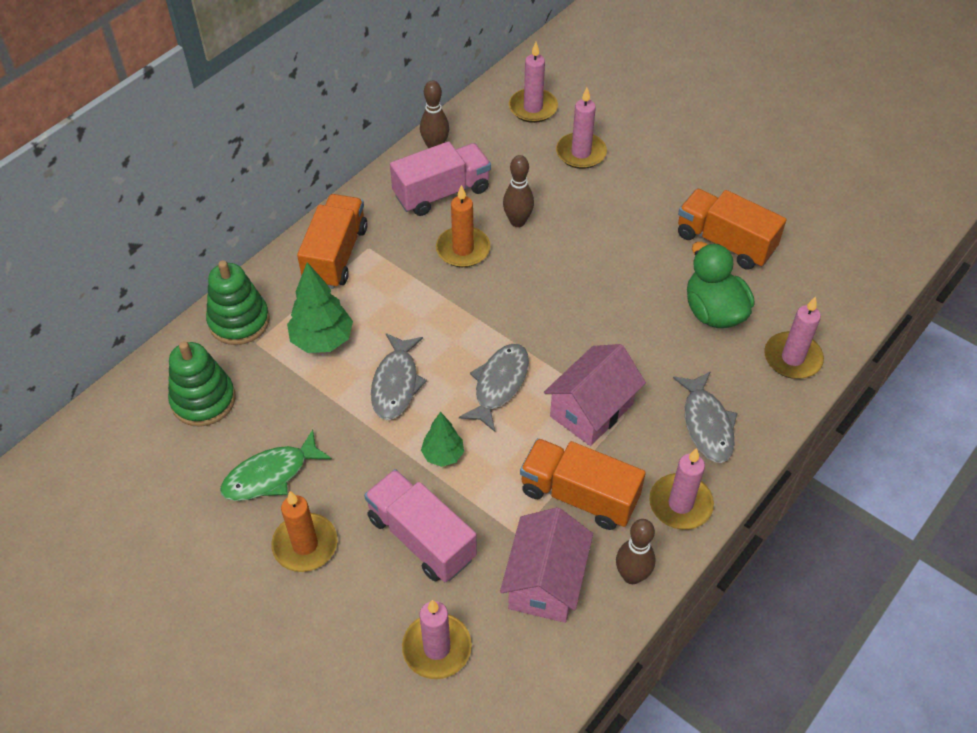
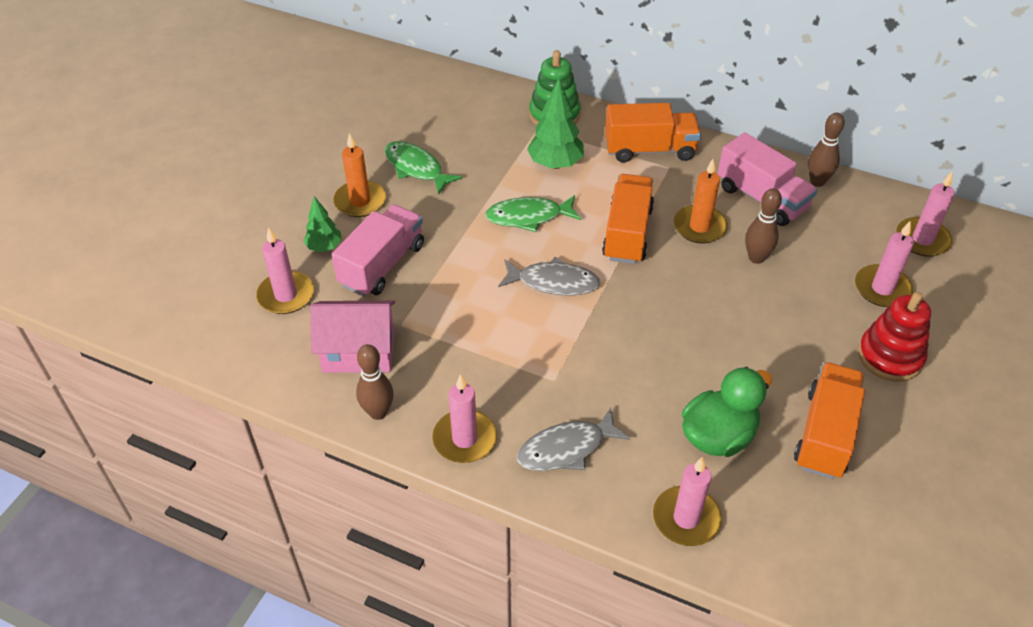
camera: 75 degrees right, 5 degrees down
(203, 400) = (472, 117): green stacking toy -> none
(396, 383) = (528, 217): grey fish -> green fish
(443, 455) = (466, 261): green tree -> green tree (324, 247)
(579, 495) = (452, 360): orange truck -> orange truck (627, 233)
(591, 410) = (550, 353): pink house -> none
(655, 175) = (890, 356): none -> red stacking toy

